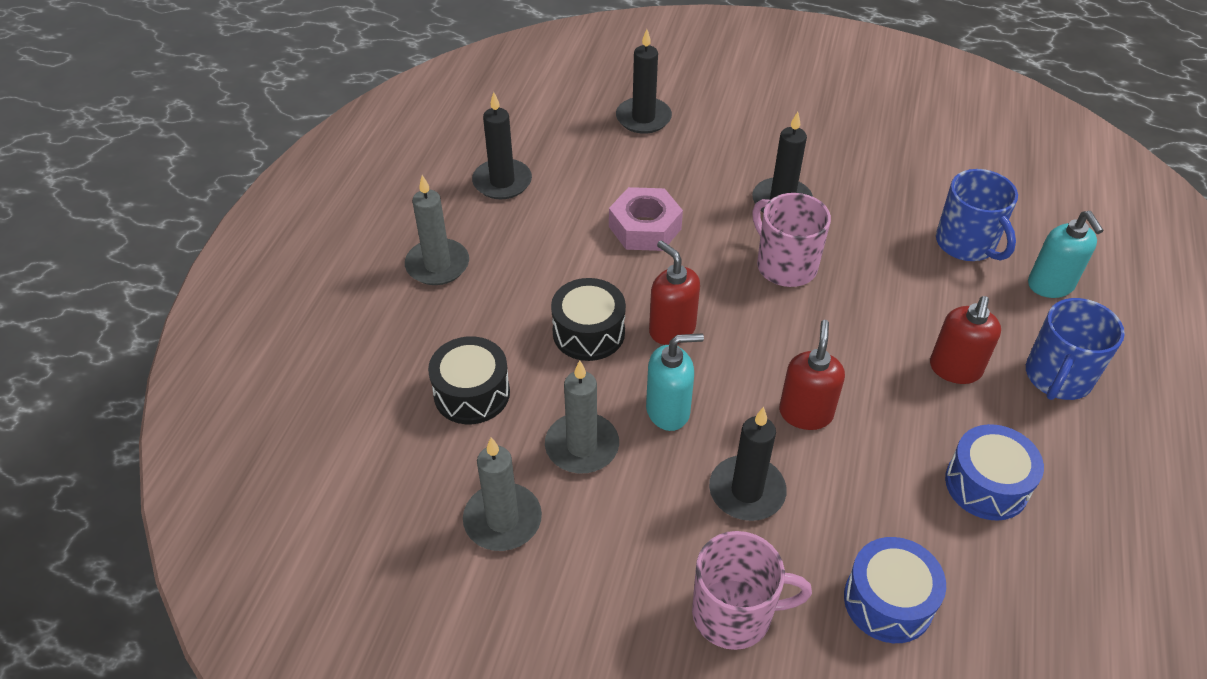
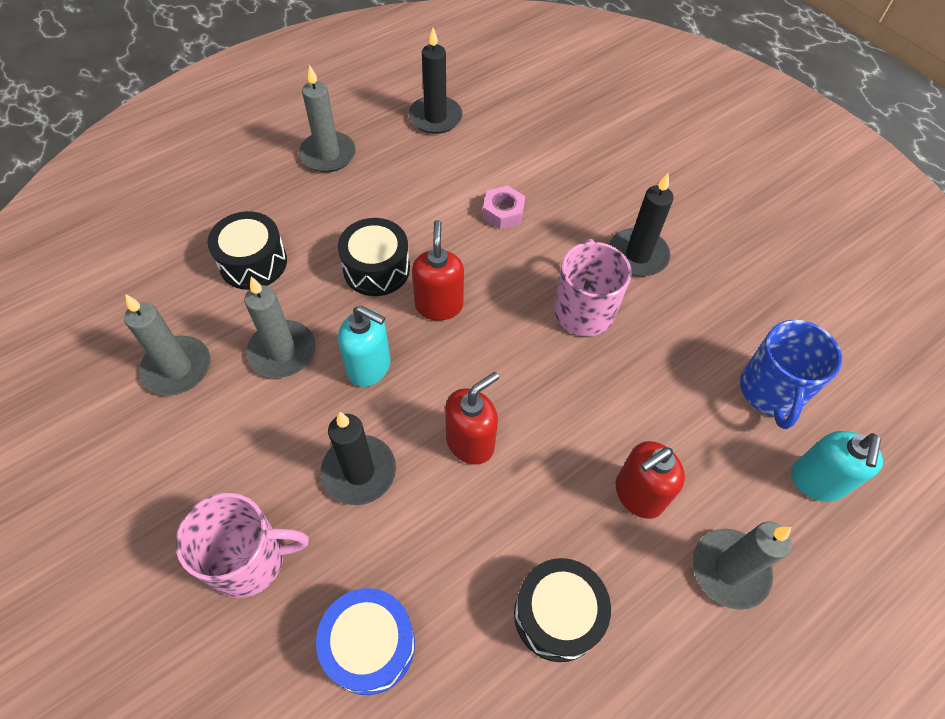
camera: 35 degrees right, 10 degrees up
(643, 118) = (594, 124): black candle -> none
(645, 228) = (503, 212): pink nut -> pink nut, size x0.65
(734, 614) = (249, 559): pink mug -> pink mug turned 45 degrees counterclockwise
(986, 484) = (557, 615): blue drum -> black drum
(1057, 377) = (729, 569): blue mug -> grey candle

